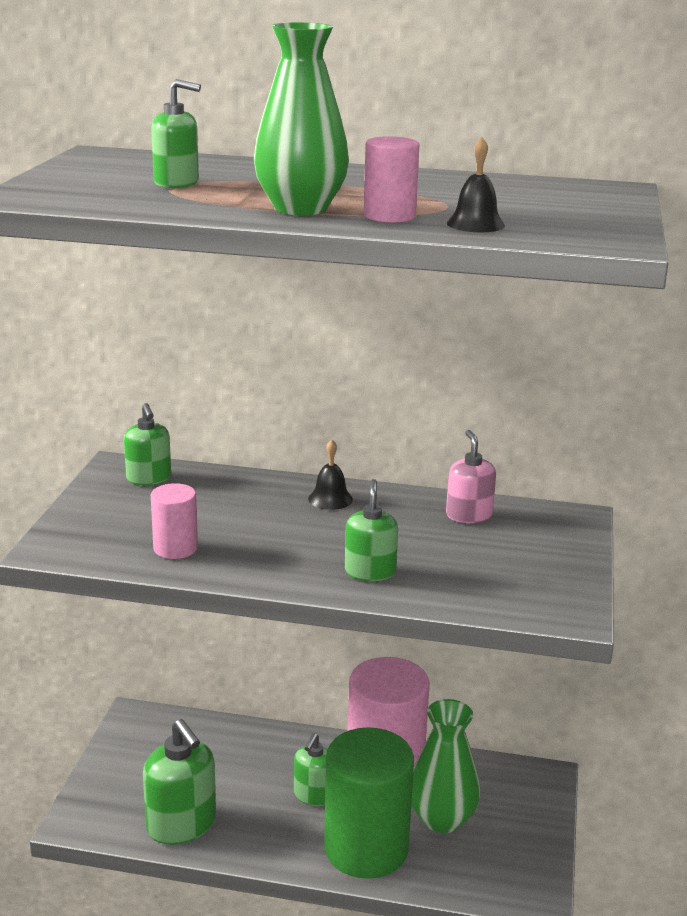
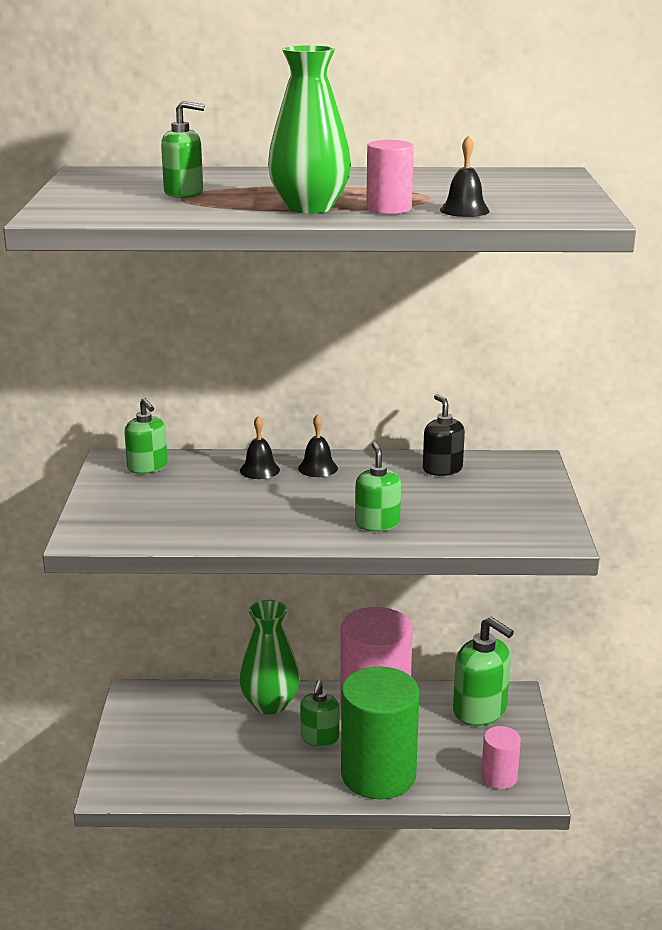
camera: 10 degrees left, 0 degrees up
(175, 548) = (199, 523): pink cylinder -> pink cylinder (499, 777)
(181, 825) = (209, 778): green soap dispenser -> green soap dispenser (480, 710)
(266, 494) = (259, 470): none -> black bell
(442, 819) = (436, 742): green vase -> green vase (270, 704)
(469, 515) = (442, 469): pink soap dispenser -> black soap dispenser

